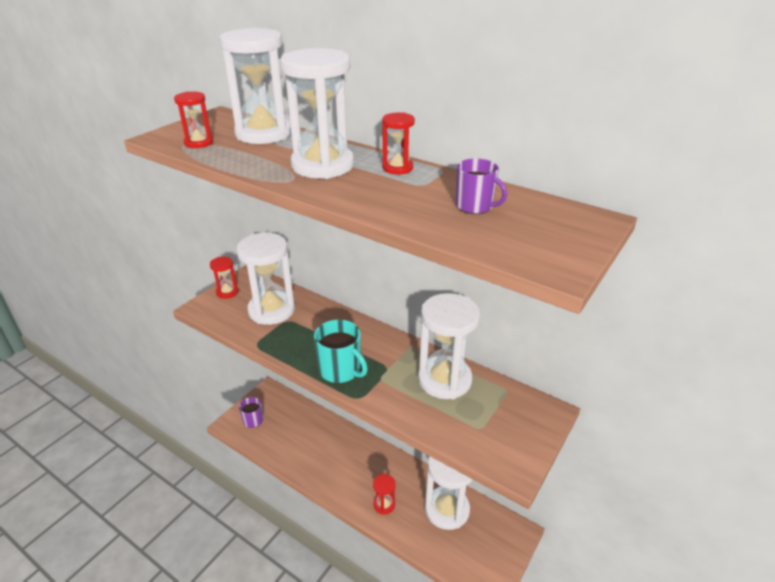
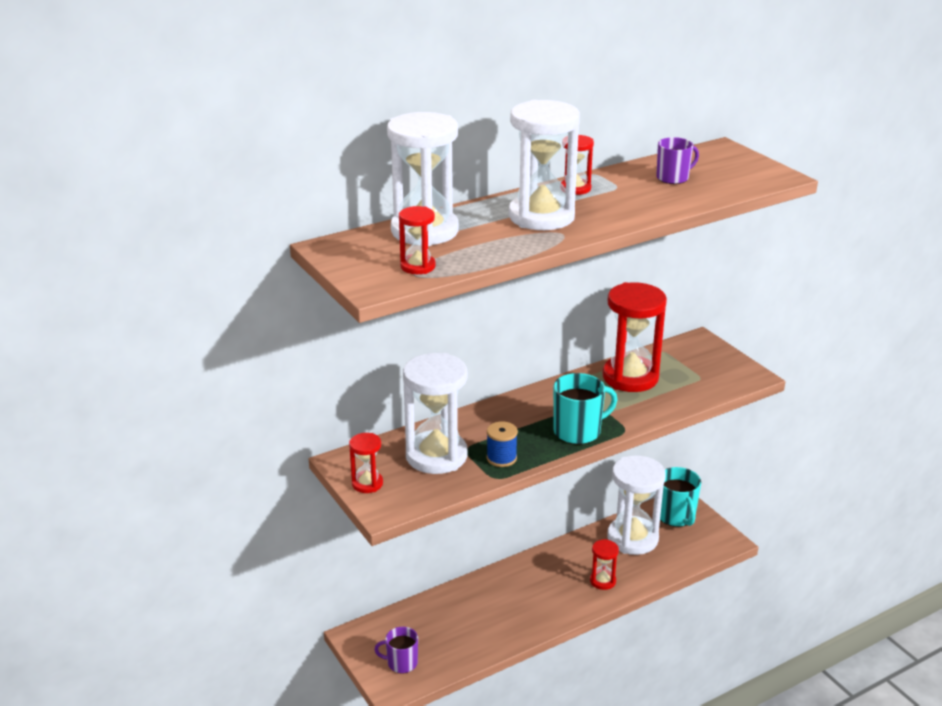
camera: 65 degrees left, 5 degrees down
(283, 340) = (501, 458): none -> blue spool
(444, 380) = (630, 377): white hourglass -> red hourglass
(496, 533) = (676, 516): none -> turquoise mug

